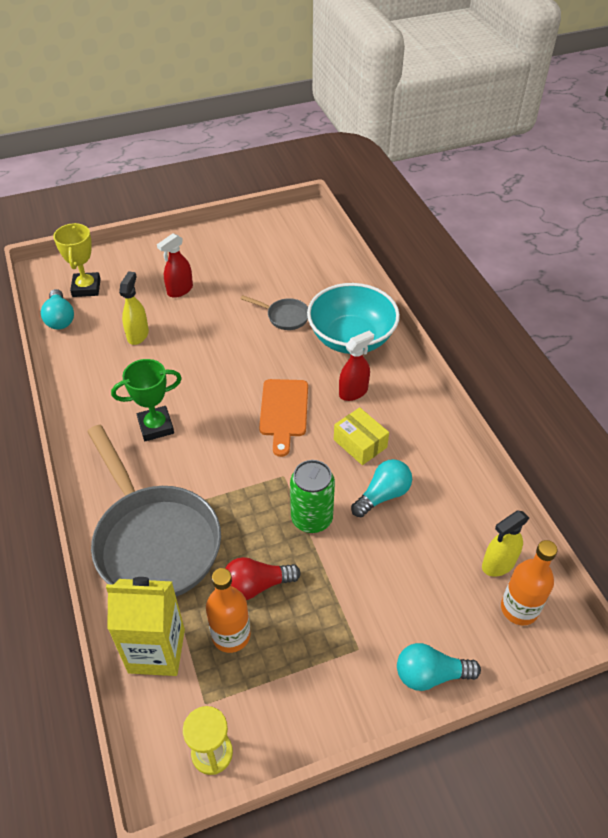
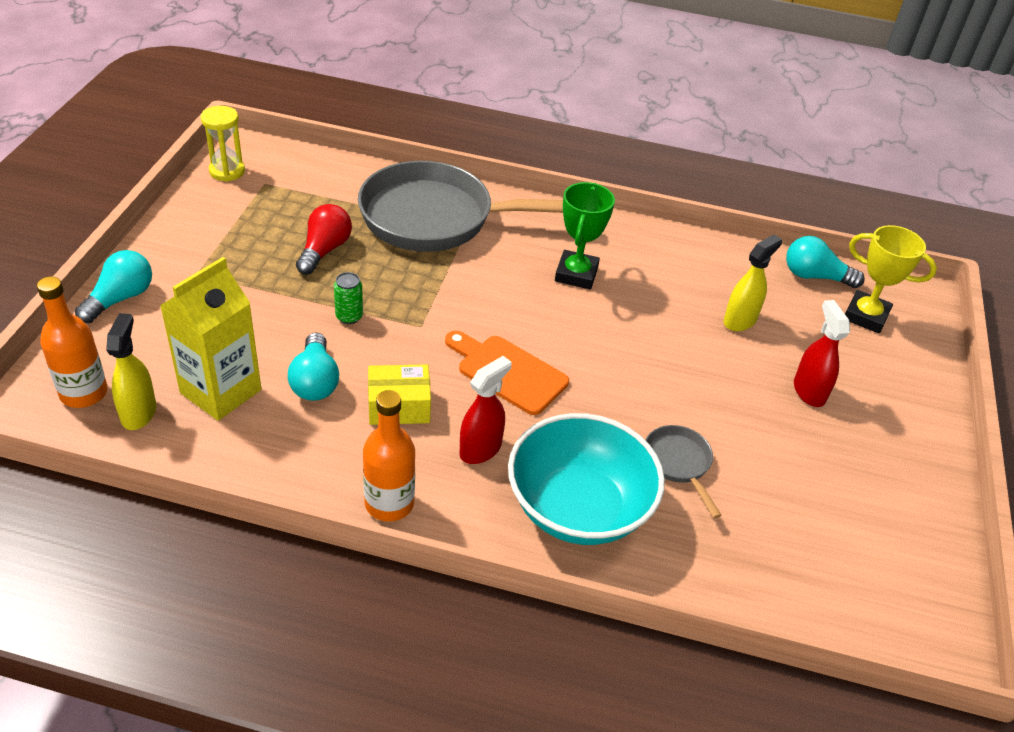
camera: 120 degrees right, 5 degrees down
(138, 335) = (740, 320): yellow spray bottle -> yellow spray bottle turned 90 degrees counterclockwise
(156, 651) = (334, 180): yellow carton -> yellow carton (221, 391)
(231, 635) = (299, 217): orange bottle -> orange bottle (389, 503)
(284, 316) = (679, 464): grey pan -> grey pan turned 105 degrees clockwise
(311, 519) = (349, 316): green can -> green can, size x0.54
(353, 392) = (480, 449): red spray bottle -> red spray bottle turned 135 degrees counterclockwise

